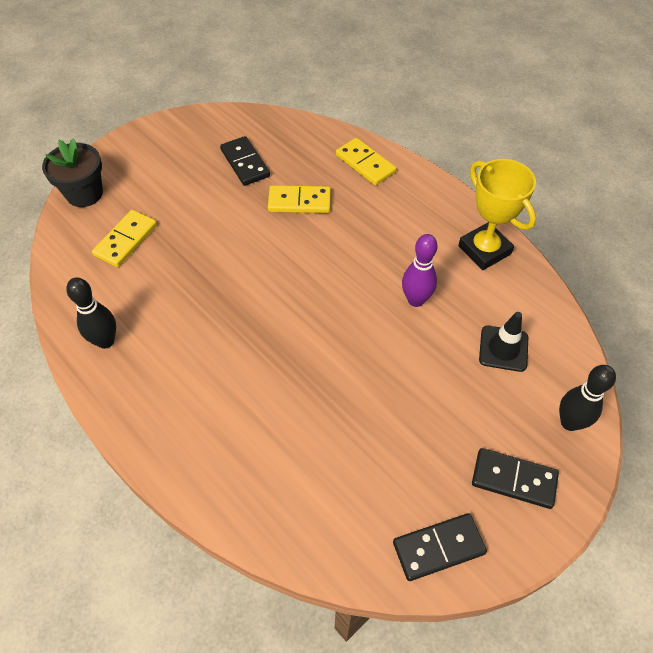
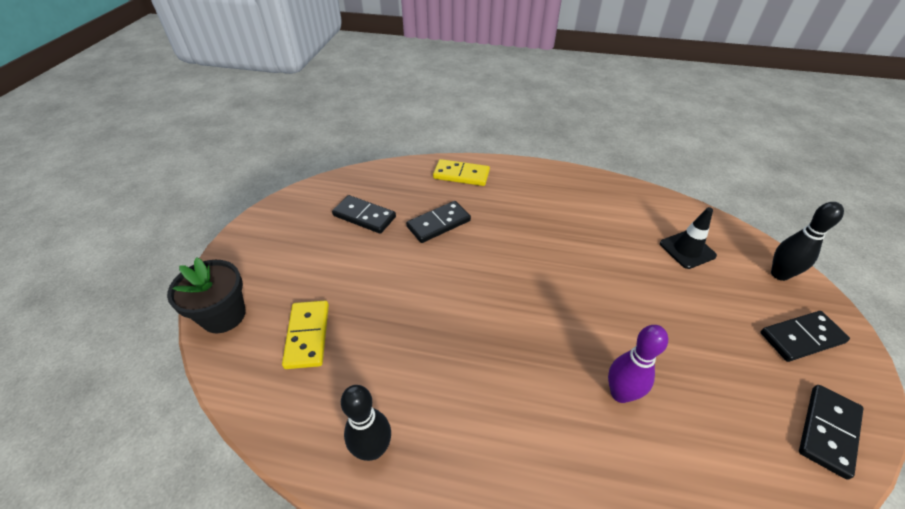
camera: 35 degrees left, 10 degrees down
(299, 202) = (439, 224): yellow domino -> black domino
(415, 300) = (597, 249): purple bowling pin -> purple bowling pin (620, 393)
(484, 250) = (601, 192): yellow trophy -> none

